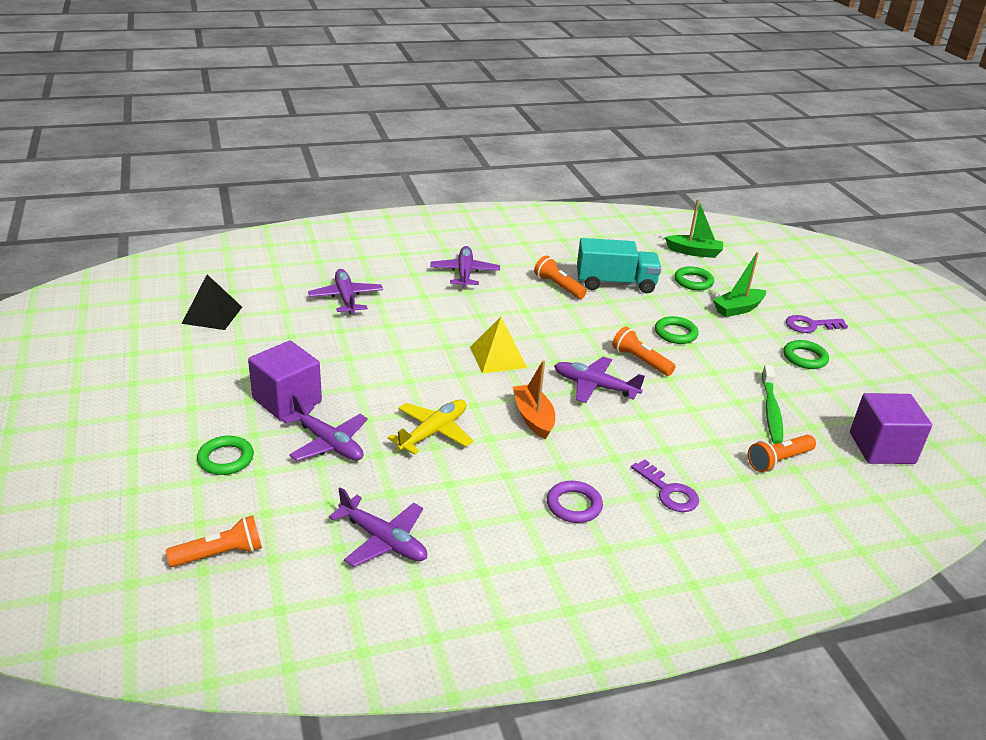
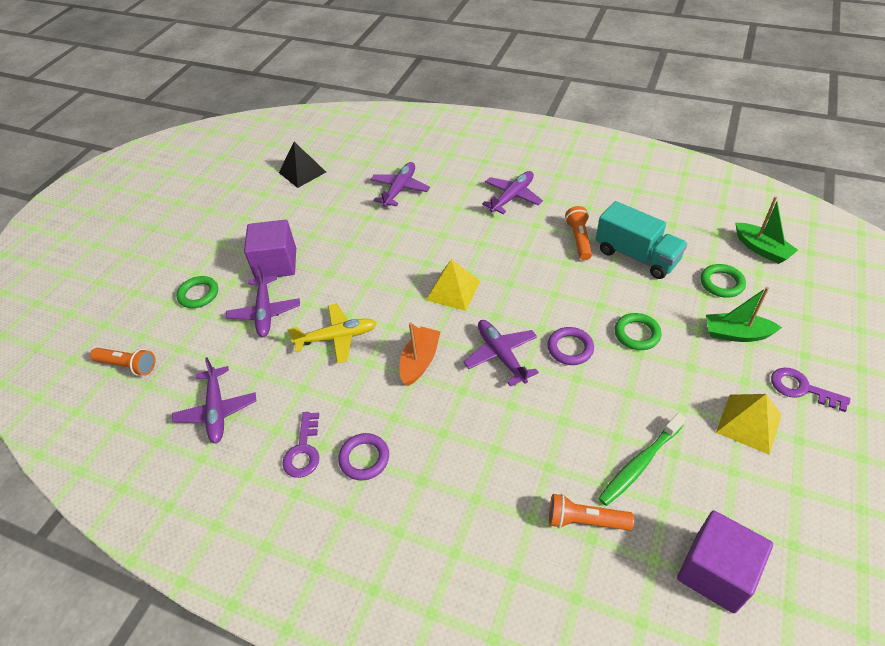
camera: 45 degrees right, 15 degrees up
(640, 361) = (570, 348): orange flashlight -> purple ring
(668, 491) = (450, 491): purple key -> purple key (303, 450)
(805, 358) = (748, 423): green ring -> yellow pyramid

